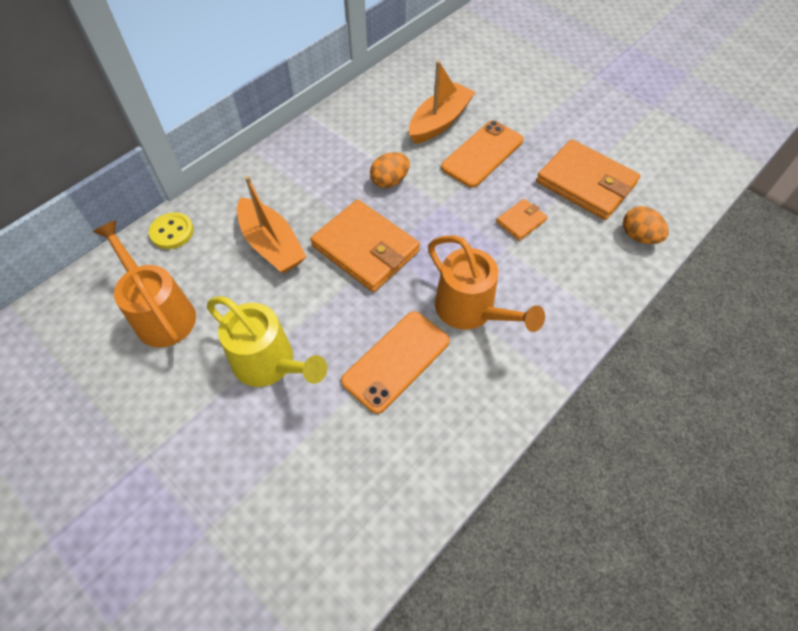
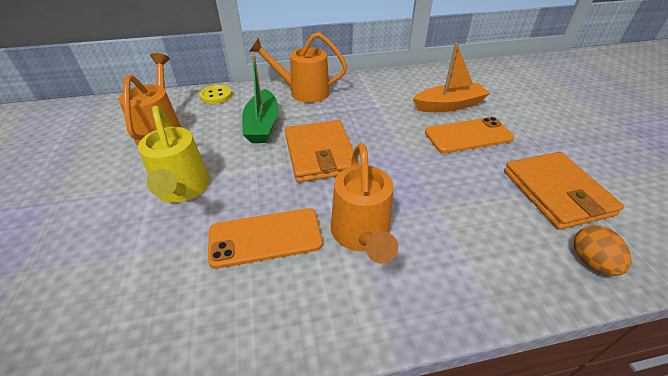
camera: 35 degrees right, 15 degrees down
(272, 245) = (262, 125): orange boat -> green boat
(273, 175) = (303, 92): none -> orange watering can
(390, 181) = (378, 124): orange egg -> none
(521, 221) = (466, 192): orange wallet -> none

